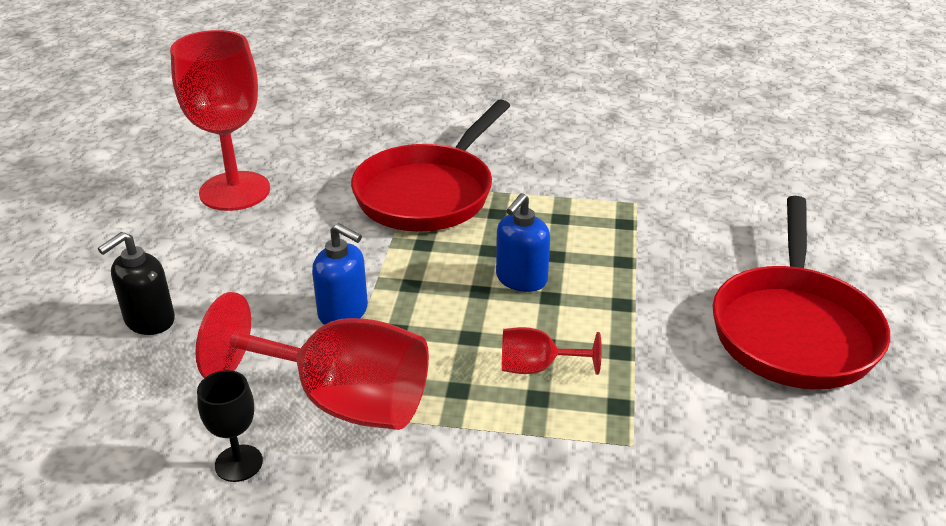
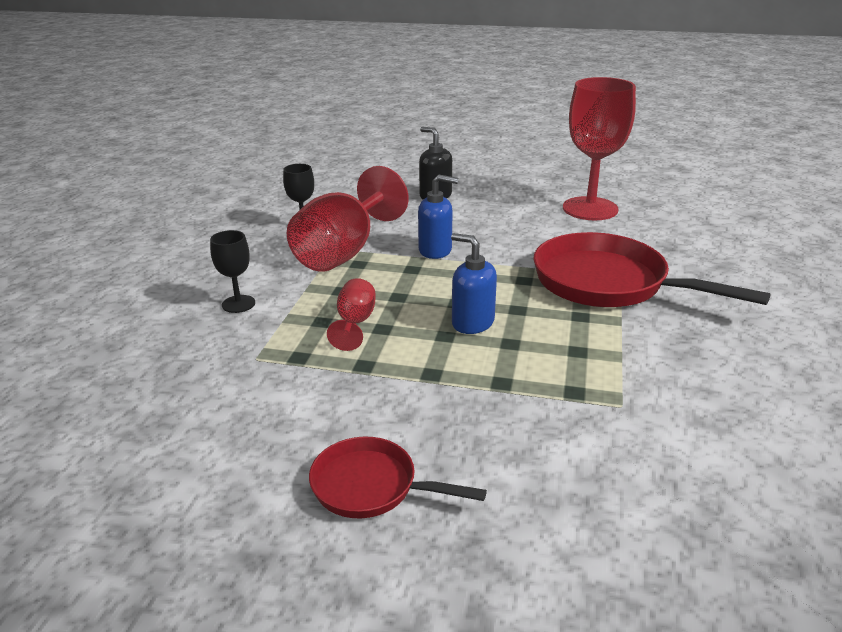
camera: 95 degrees right, 5 degrees down
(343, 312) = (435, 250): blue soap dispenser -> blue soap dispenser turned 120 degrees counterclockwise
(505, 491) = (238, 304): none -> black goblet
(794, 330) = (371, 486): red pan -> red pan, size x0.54

